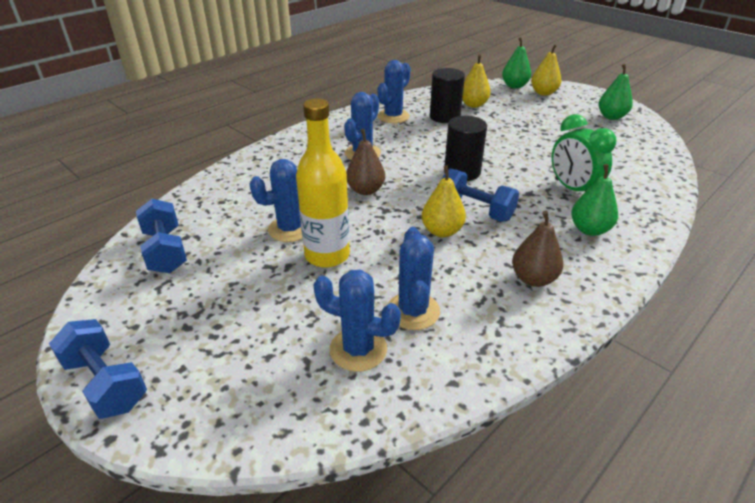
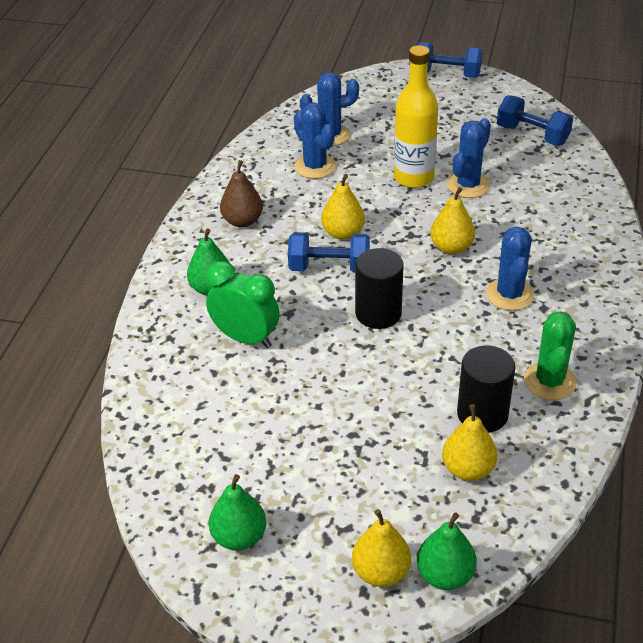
camera: 150 degrees right, 5 degrees up
(365, 190) = (451, 247): brown pear -> yellow pear
(393, 116) = (549, 381): blue cactus -> green cactus

